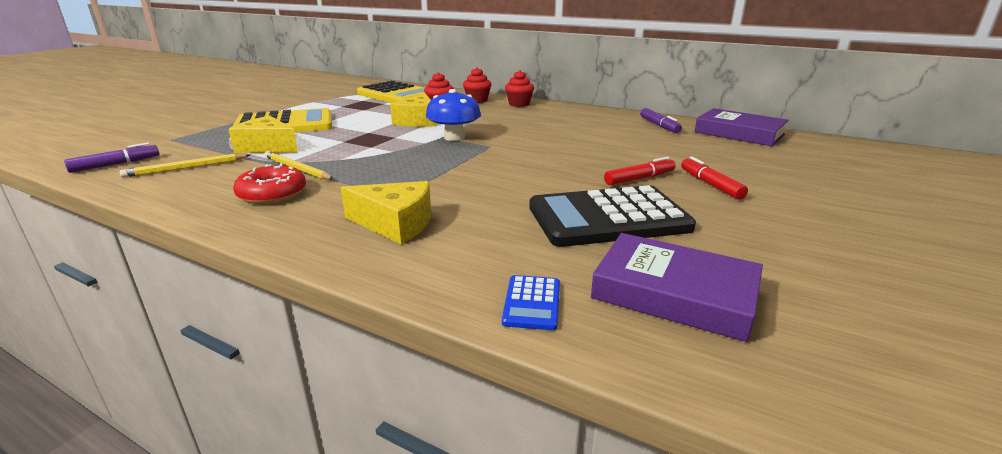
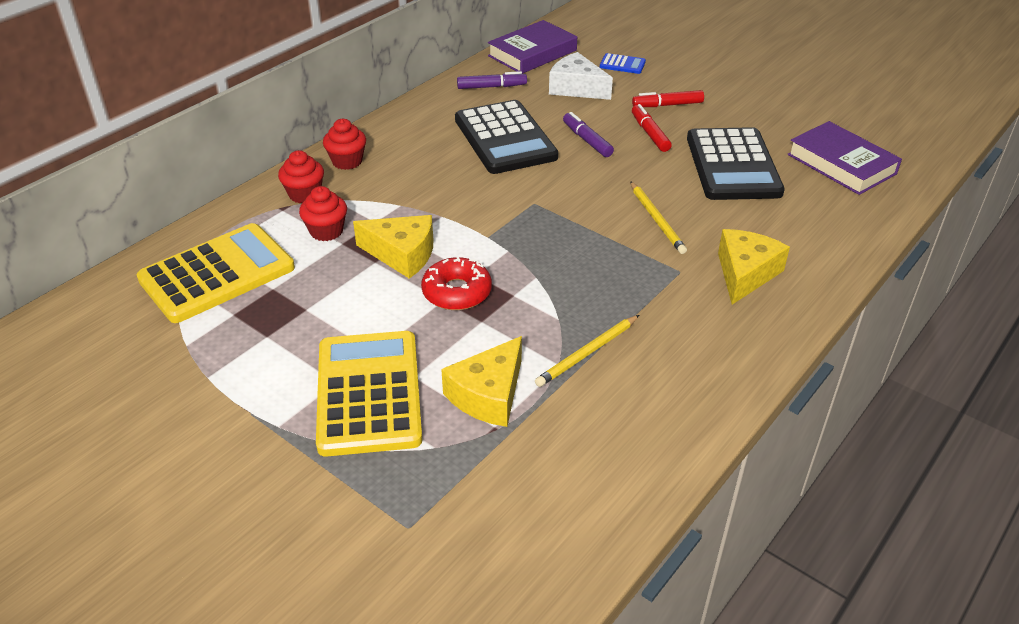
camera: 80 degrees left, 15 degrees up
(116, 165) = (536, 554): purple marker -> purple marker (587, 140)
(186, 168) = (566, 463): yellow pencil -> yellow pencil (657, 219)
(272, 194) = (669, 362): red donut -> red donut (457, 292)
(454, 137) = (492, 227): blue mushroom -> none
(532, 303) = (860, 217): blue calculator -> blue calculator (622, 64)
(580, 133) = (505, 138): none -> black calculator
(674, 293) = (841, 164): purple book -> purple book turned 75 degrees counterclockwise
(695, 149) = (576, 88): none -> white cheese

